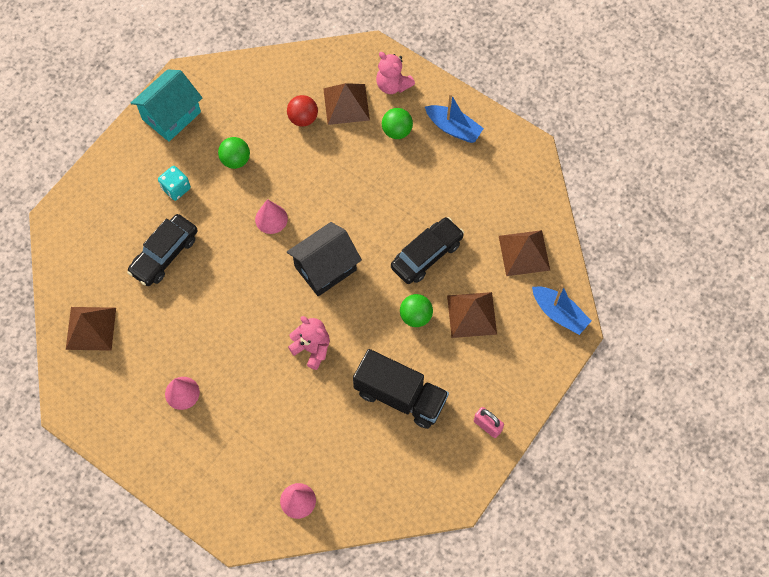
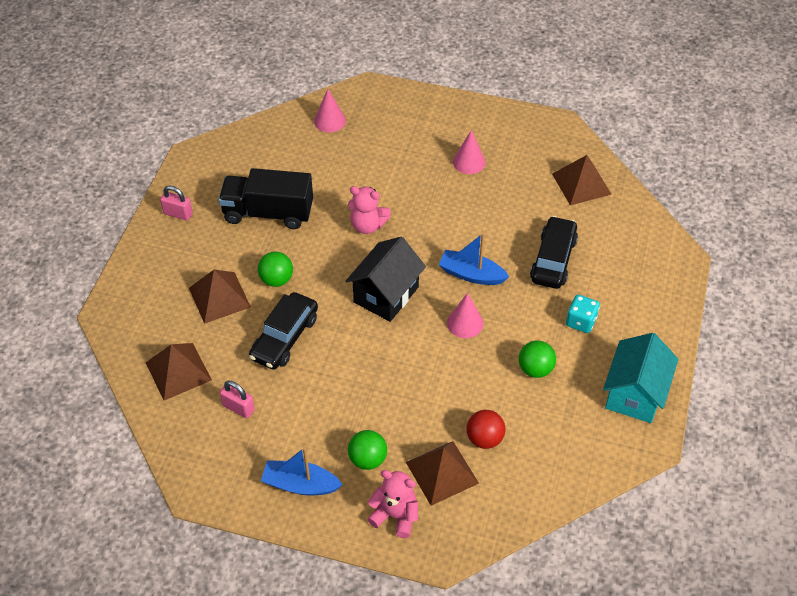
camera: 160 degrees right, 15 degrees down
(483, 204) = (238, 408): none -> pink padlock
(559, 313) = (127, 324): blue boat -> blue boat (471, 274)

